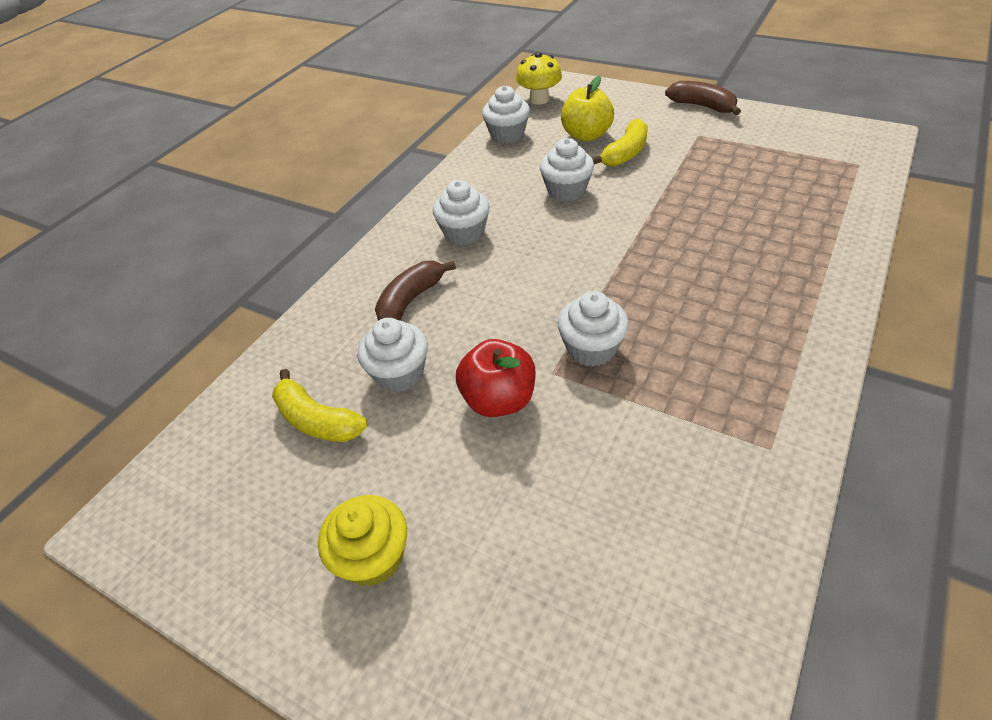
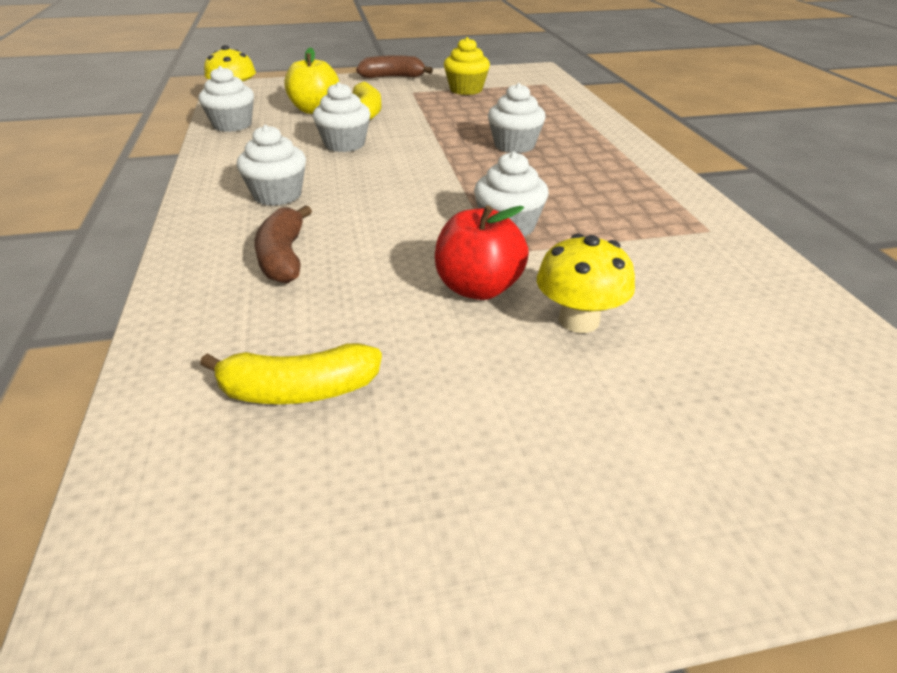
camera: 45 degrees left, 10 degrees down
(373, 557) = (527, 461): yellow cupcake -> yellow cupcake (466, 90)
(399, 373) = (348, 312): white cupcake -> white cupcake (514, 145)
(532, 473) = (579, 320): none -> yellow mushroom

